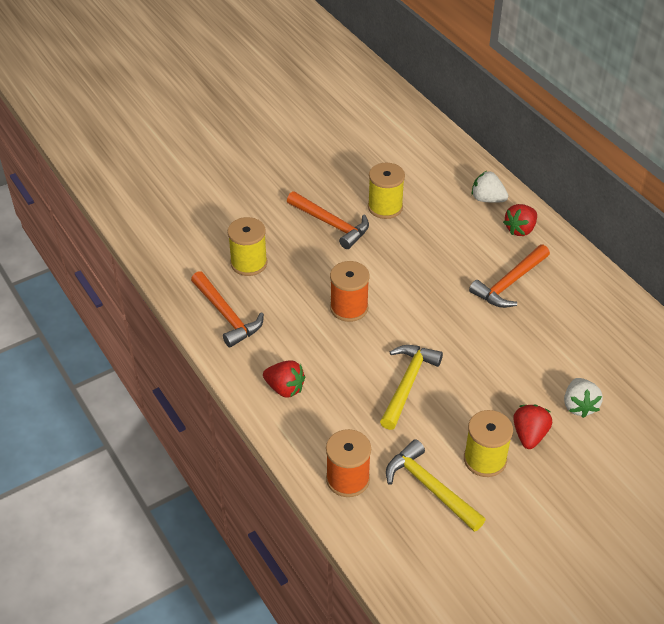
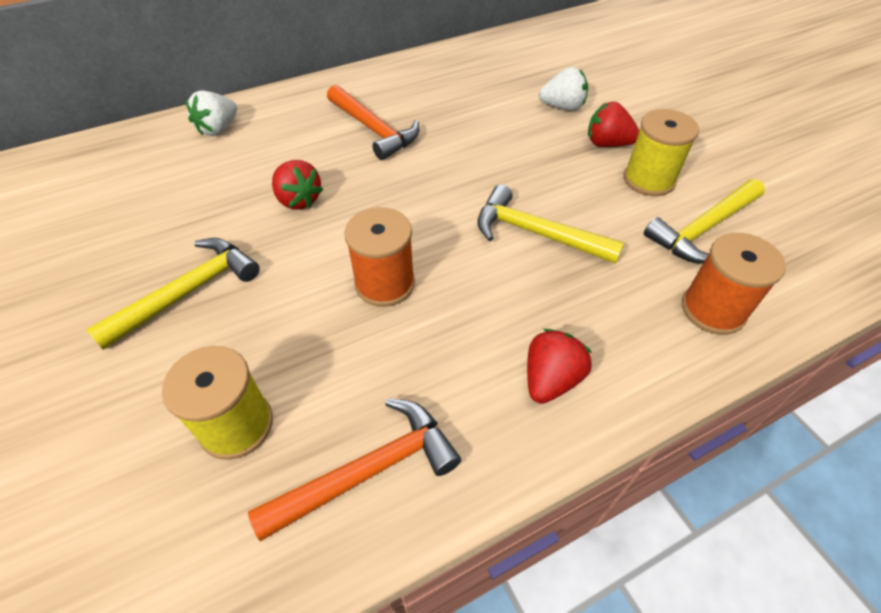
camera: 85 degrees left, 5 degrees up
(331, 224) = (188, 292): orange hammer -> yellow hammer
(385, 207) = (182, 224): yellow spool -> none
(520, 229) = (285, 111): red strawberry -> red strawberry (298, 200)

